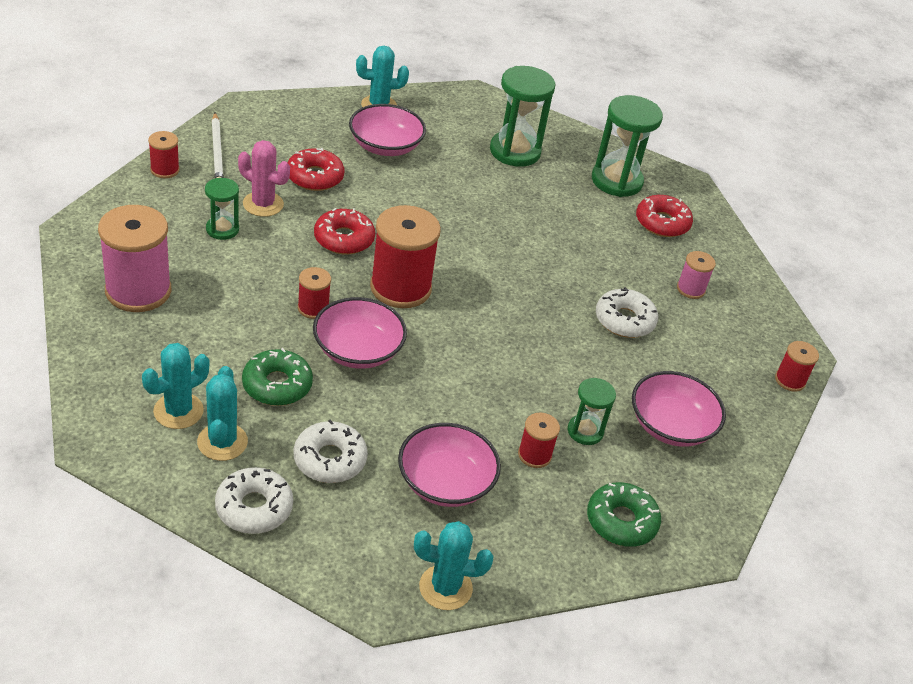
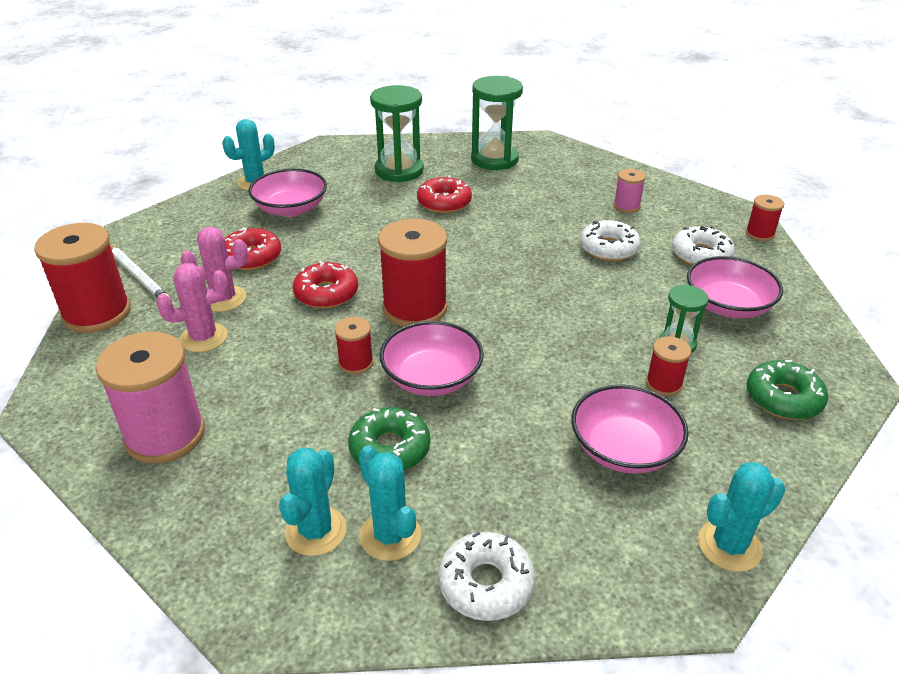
camera: 25 degrees left, 5 degrees down
(165, 170) = (97, 313): red spool -> red spool, size x2.02
(222, 229) = (203, 338): green hourglass -> pink cactus
(330, 459) = (507, 490): white donut -> white donut (701, 255)
(662, 223) = (556, 172): red donut -> red donut (444, 202)

